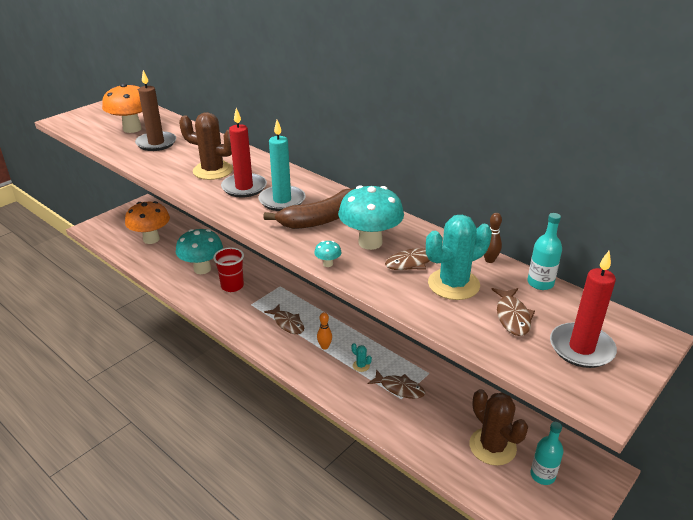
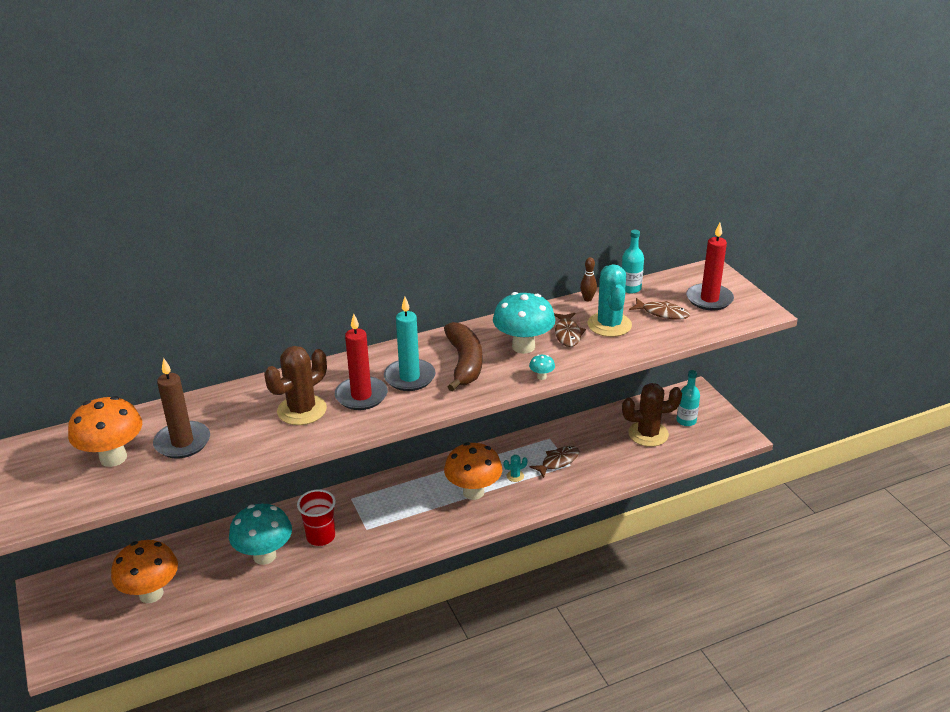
camera: 65 degrees left, 0 degrees up
(287, 323) = (420, 509): brown fish -> none
(324, 347) = (473, 492): orange bowling pin -> orange mushroom

